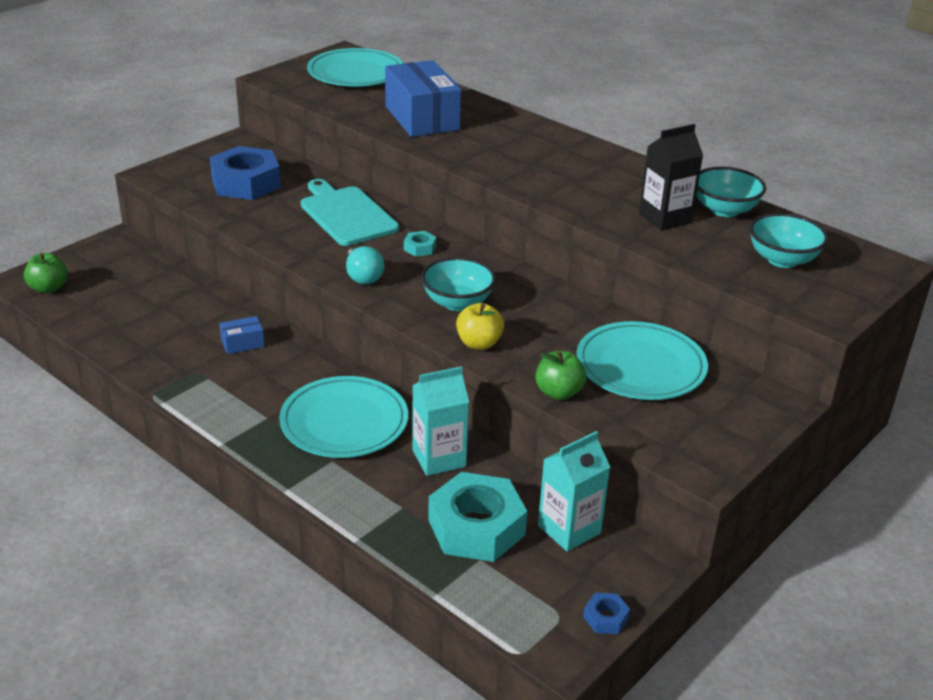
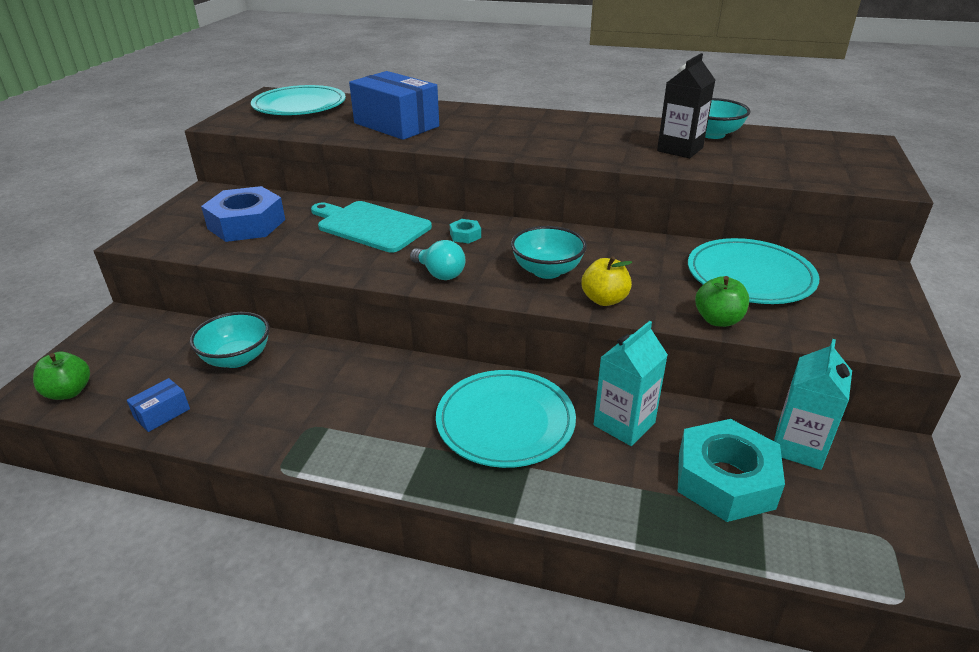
camera: 25 degrees left, 0 degrees up
(243, 343) = (336, 379): blue box -> blue box (162, 413)
(605, 618) = (922, 522): blue nut -> none
(782, 260) = (800, 156): turquoise bowl -> turquoise bowl (237, 358)

